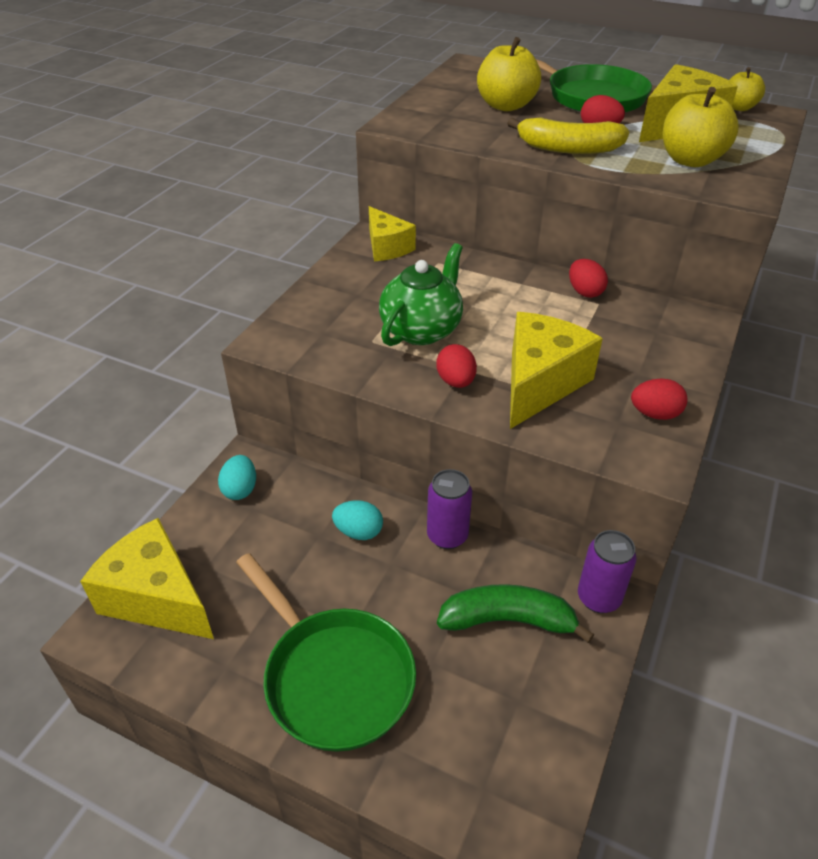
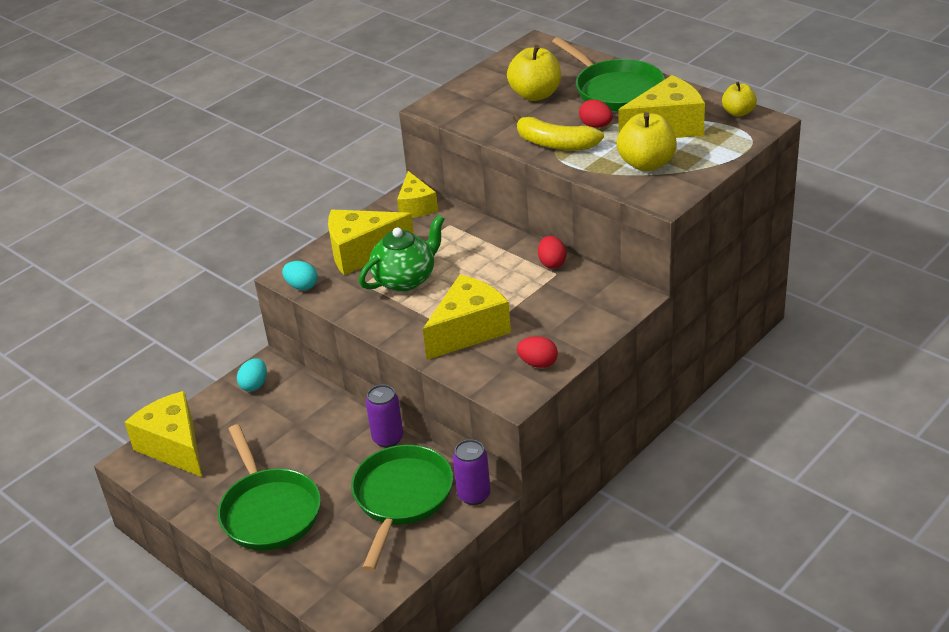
camera: 20 degrees right, 5 degrees down
(349, 304) = (362, 253): none -> yellow cheese
(358, 532) = (326, 426): turquoise egg -> turquoise egg (302, 286)
(456, 381) = (408, 321): red egg -> none
(508, 620) = (401, 498): green banana -> green pan

